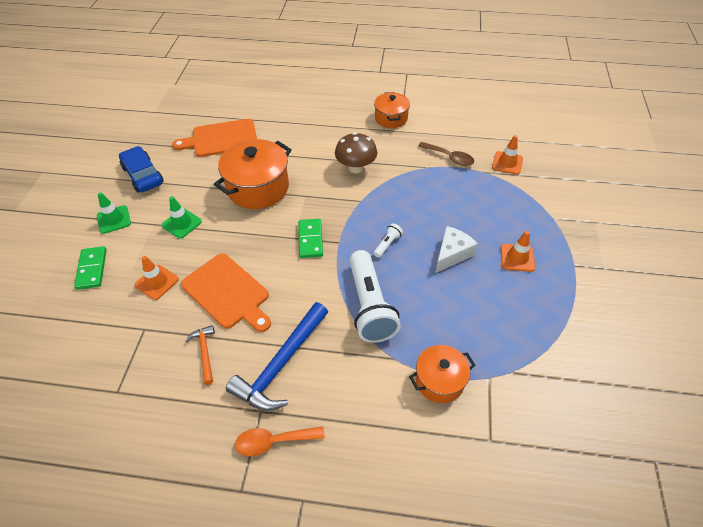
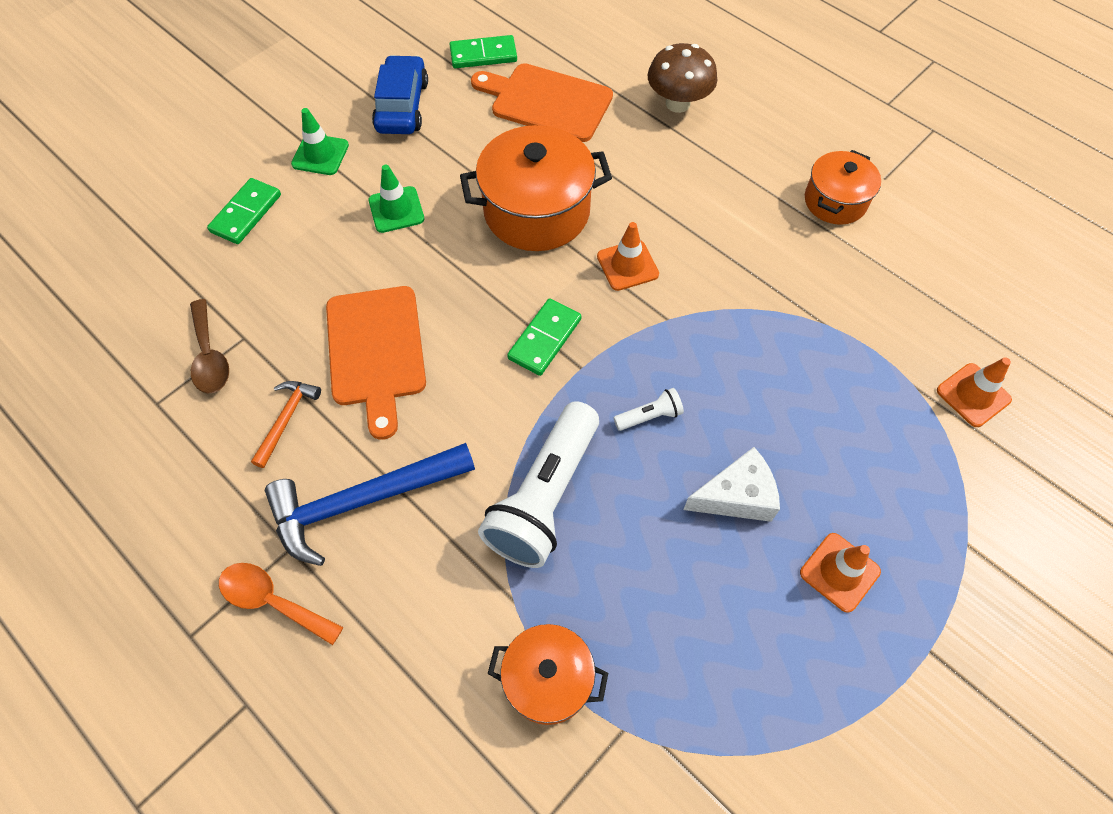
camera: 35 degrees right, 10 degrees up
(157, 282) = (304, 280): orange traffic cone -> orange traffic cone (627, 265)
(169, 133) = (483, 55): none -> green domino
(356, 168) = (706, 259): brown mushroom -> brown mushroom (677, 103)
(449, 157) = (876, 327): brown spoon -> brown spoon (210, 356)

